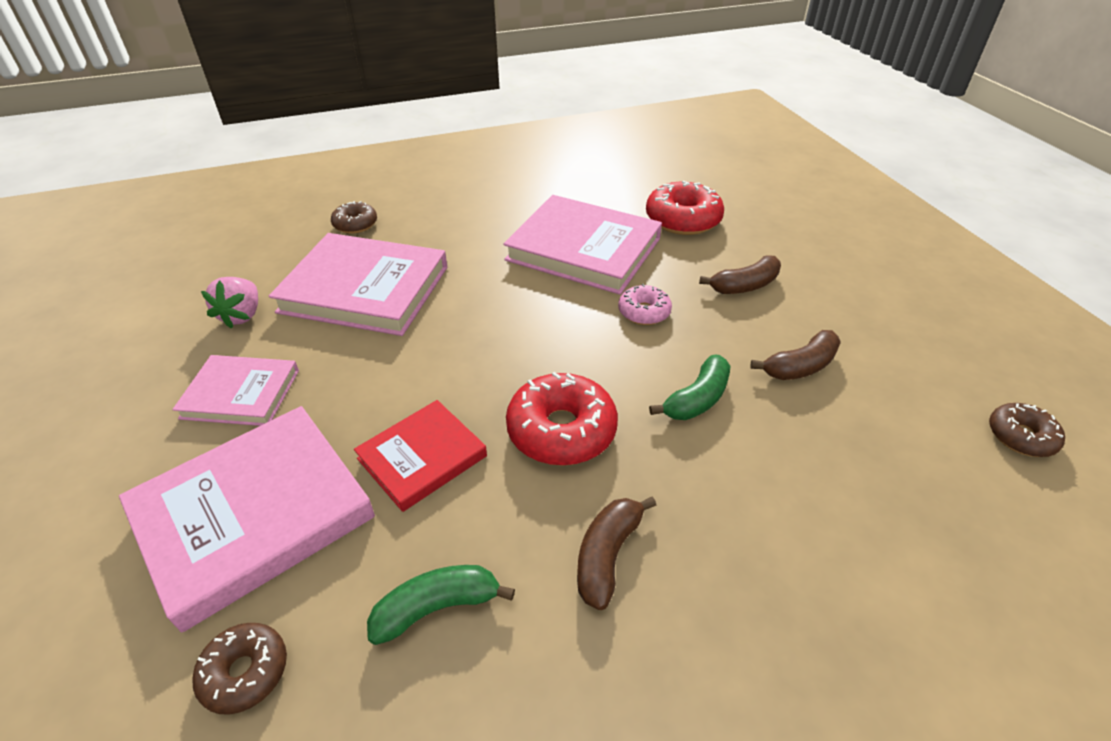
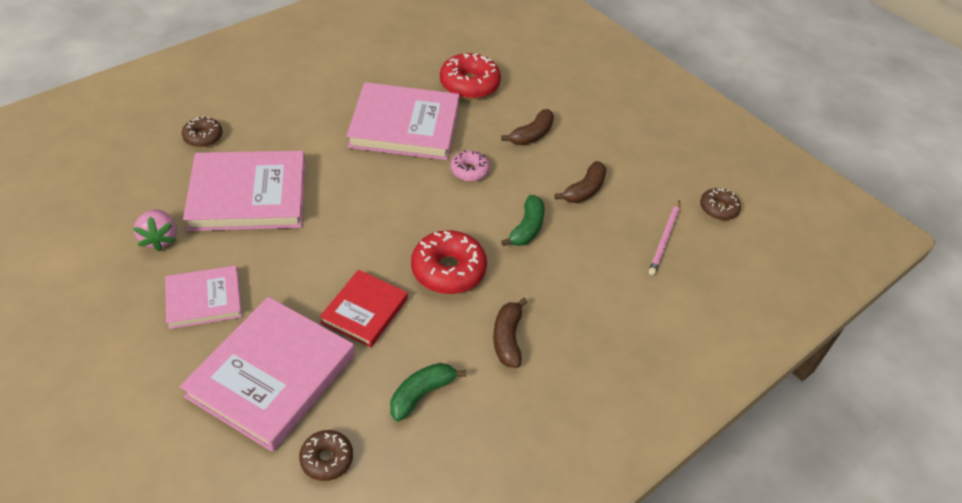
camera: 25 degrees left, 5 degrees up
(916, 463) = (664, 239): none -> pink pencil

